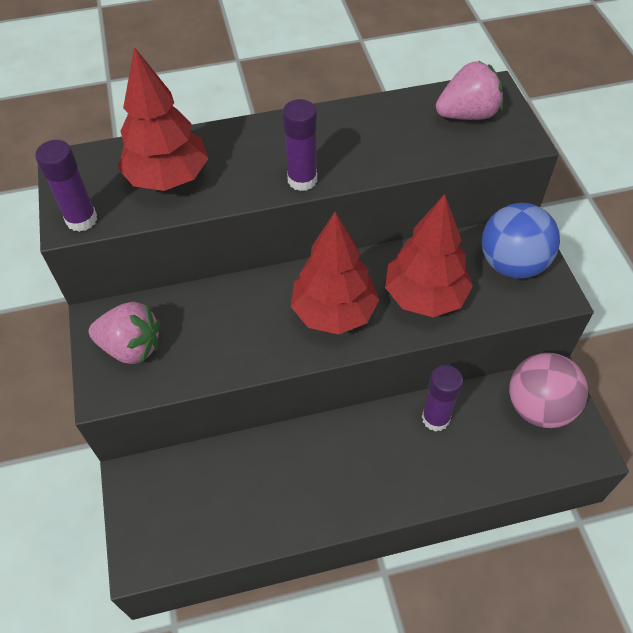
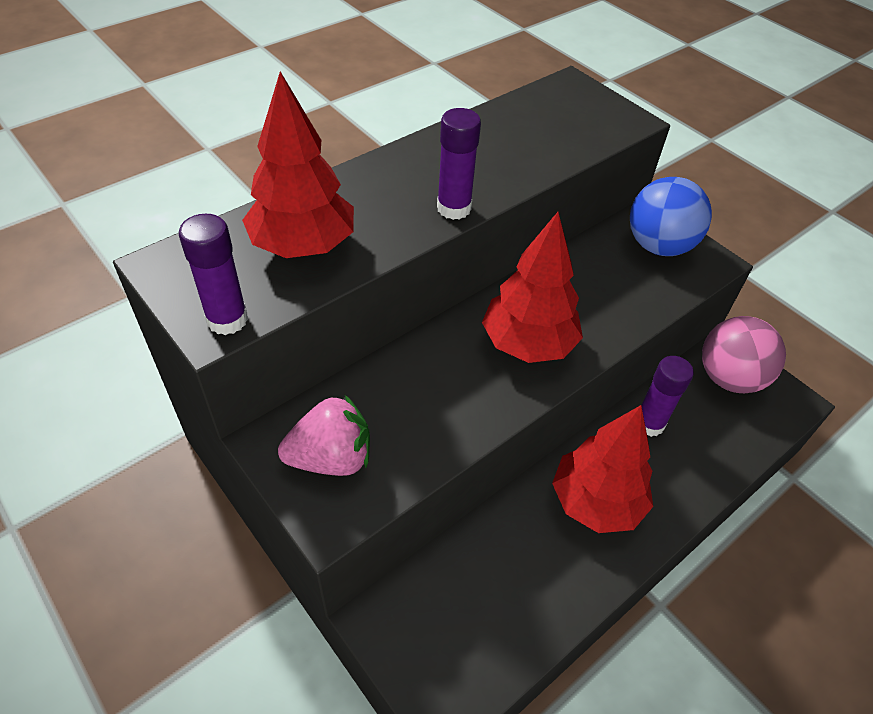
camera: 30 degrees left, 5 degrees down
(425, 296) = (603, 299): red tree -> red tree (596, 502)
(467, 115) = (567, 110): pink strawberry -> none

